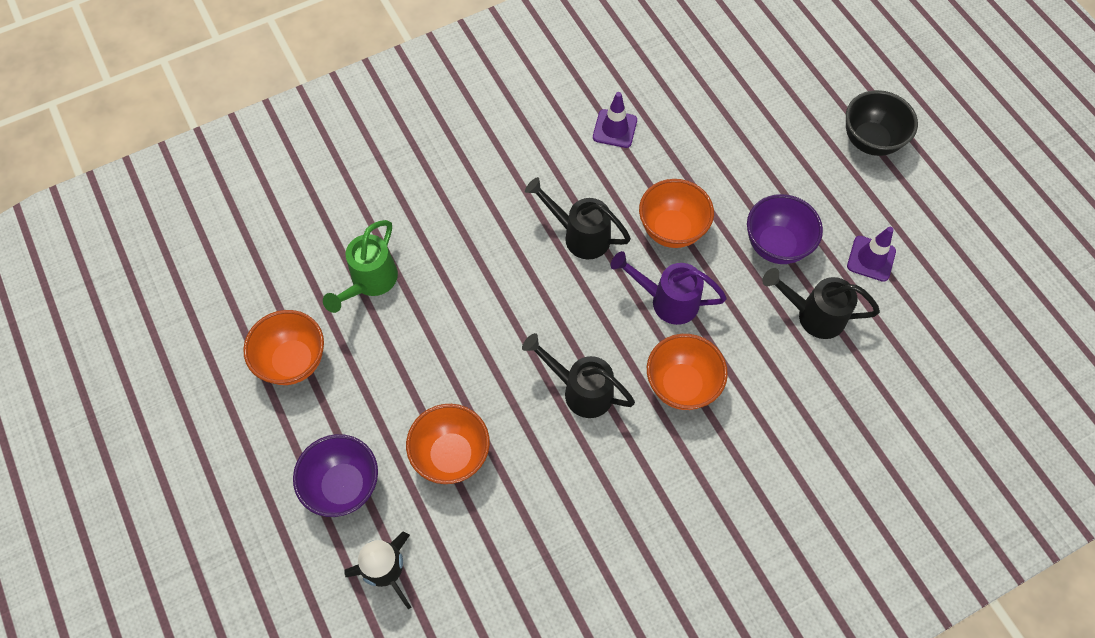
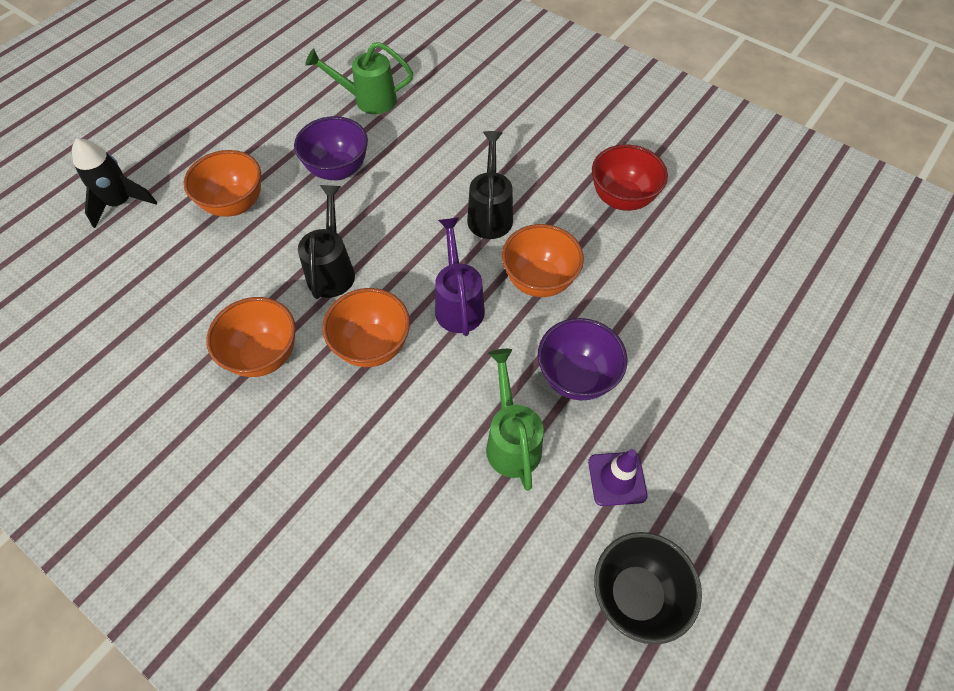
camera: 65 degrees right, 5 degrees down
(293, 361) = (279, 85): orange bowl -> orange bowl (264, 355)
(343, 486) = (185, 151): purple bowl -> purple bowl (337, 170)
(615, 129) = (622, 199): purple traffic cone -> red bowl
(812, 315) = (511, 440): black watering can -> green watering can
(870, 141) = (774, 429): black bowl -> black bowl (636, 595)

